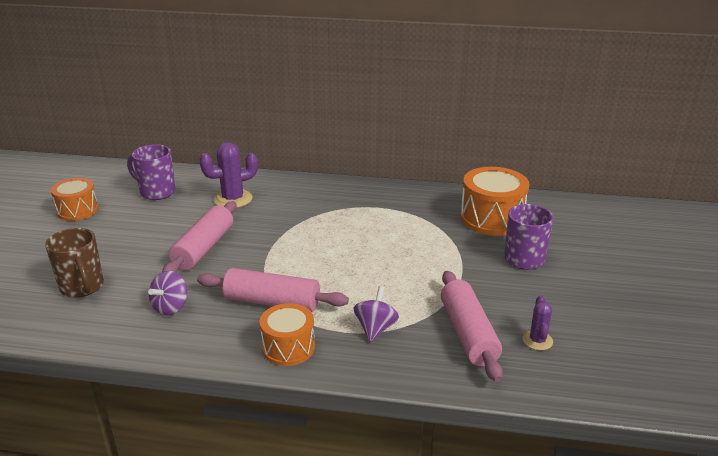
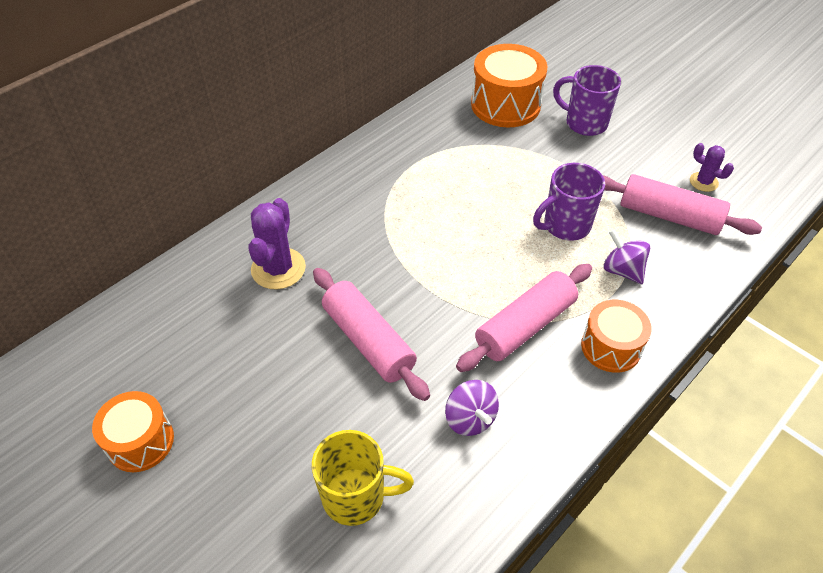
camera: 55 degrees left, 20 degrees up
(82, 287) = (356, 496): brown mug -> yellow mug
(156, 192) = (180, 335): purple mug -> purple mug (565, 226)

